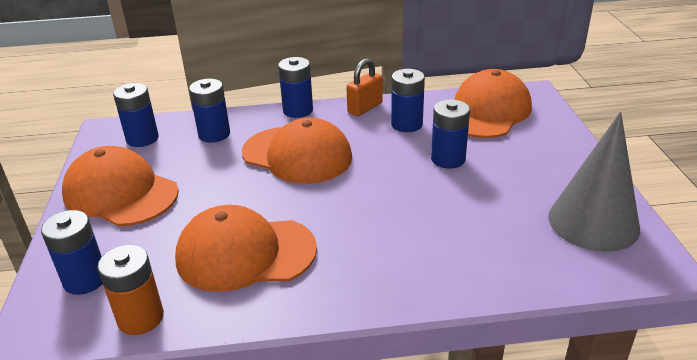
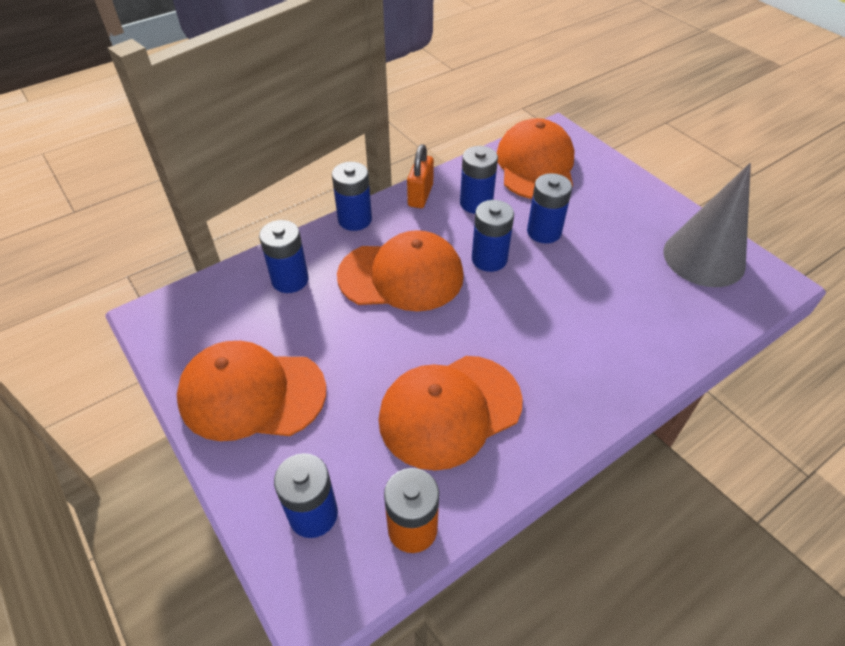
camera: 30 degrees left, 15 degrees up
(142, 139) = (210, 314): blue battery -> blue battery (489, 259)

